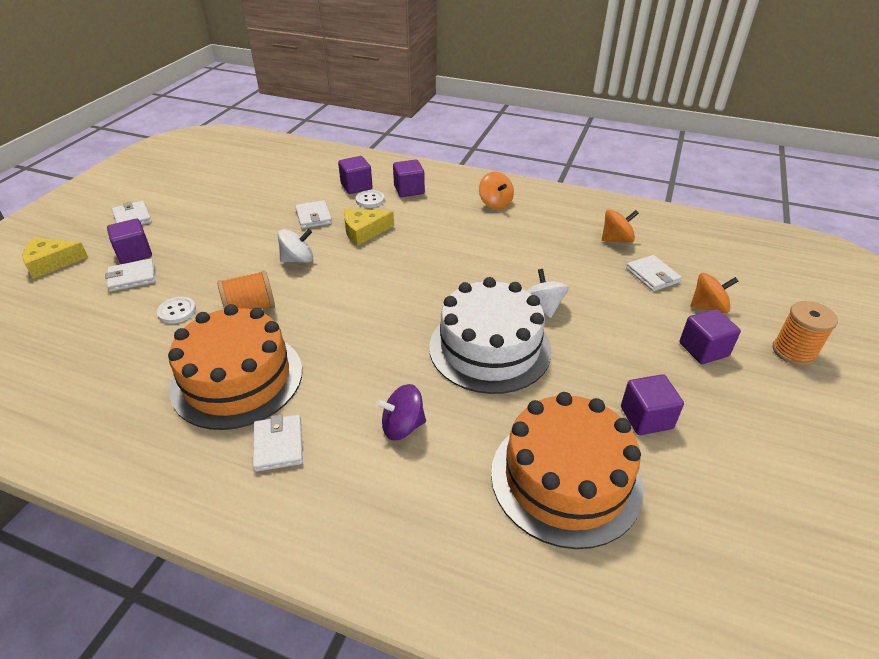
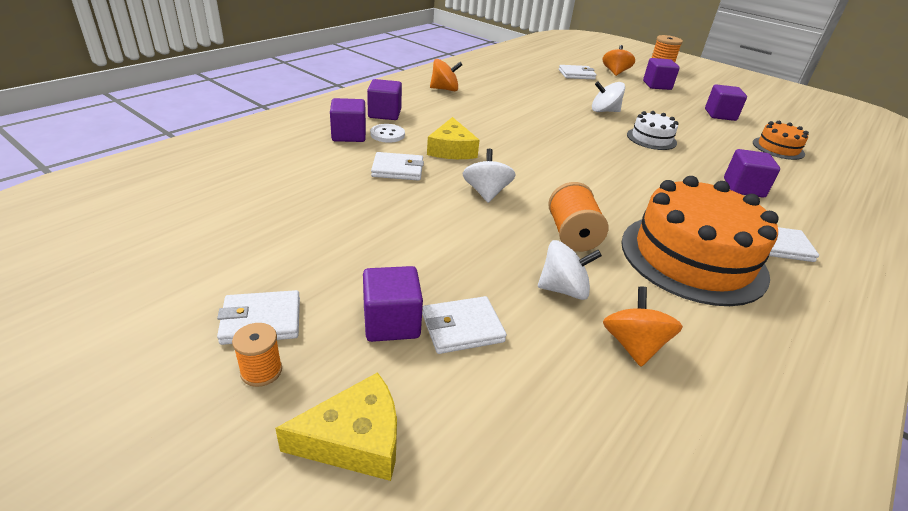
camera: 75 degrees left, 5 degrees down
(52, 263) = (355, 439): yellow cheese -> yellow cheese turned 105 degrees counterclockwise
(96, 228) = (261, 371): none -> orange spool
(132, 277) = (462, 328): white wallet -> white wallet turned 75 degrees clockwise
(177, 311) = (563, 289): white button -> white spinning top
(402, 426) = (743, 188): purple spinning top -> purple cube
(490, 348) = (651, 139): white cake -> white cake, size x0.49
(565, 478) = (778, 148): orange cake -> orange cake, size x0.49
(616, 239) = (527, 70): orange spinning top -> orange spinning top (633, 345)

